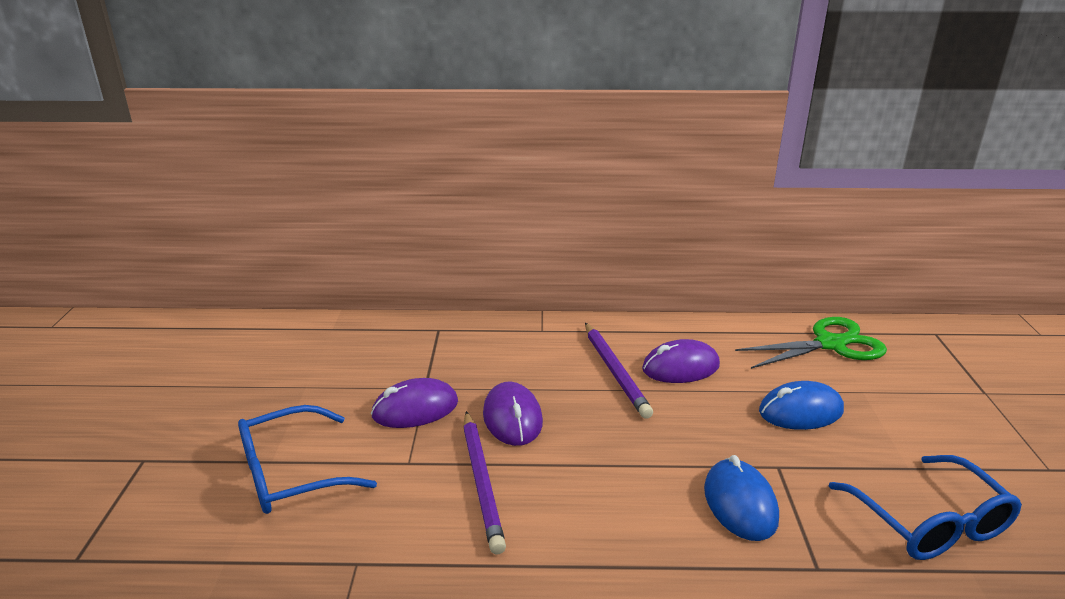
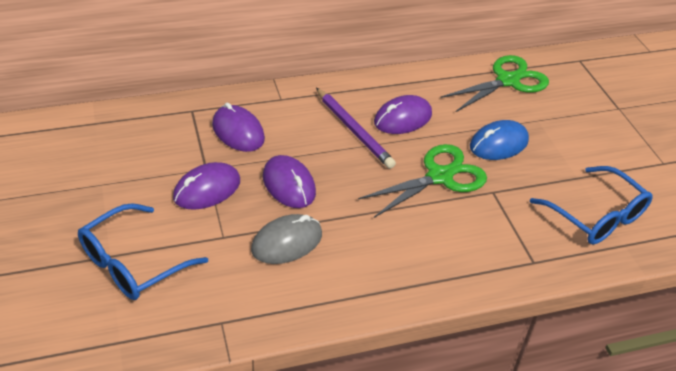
camera: 20 degrees left, 15 degrees up
(478, 356) = (238, 132): none -> purple mouse
(481, 482) = (287, 242): purple pencil -> grey mouse
(708, 437) = (439, 177): none -> green scissors
(740, 503) = (474, 225): blue mouse -> none

